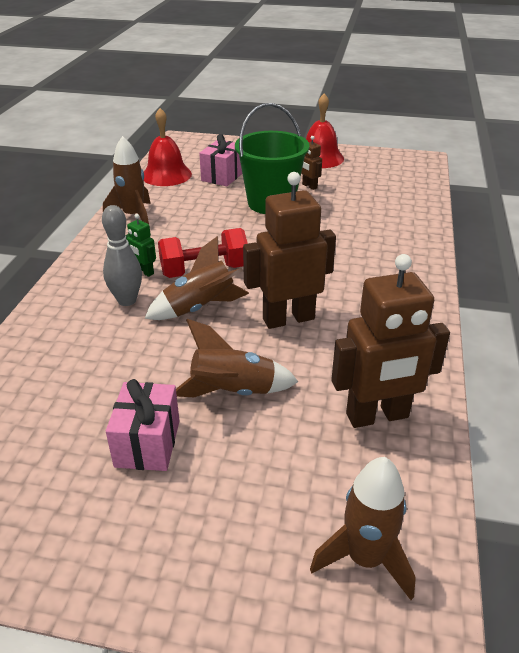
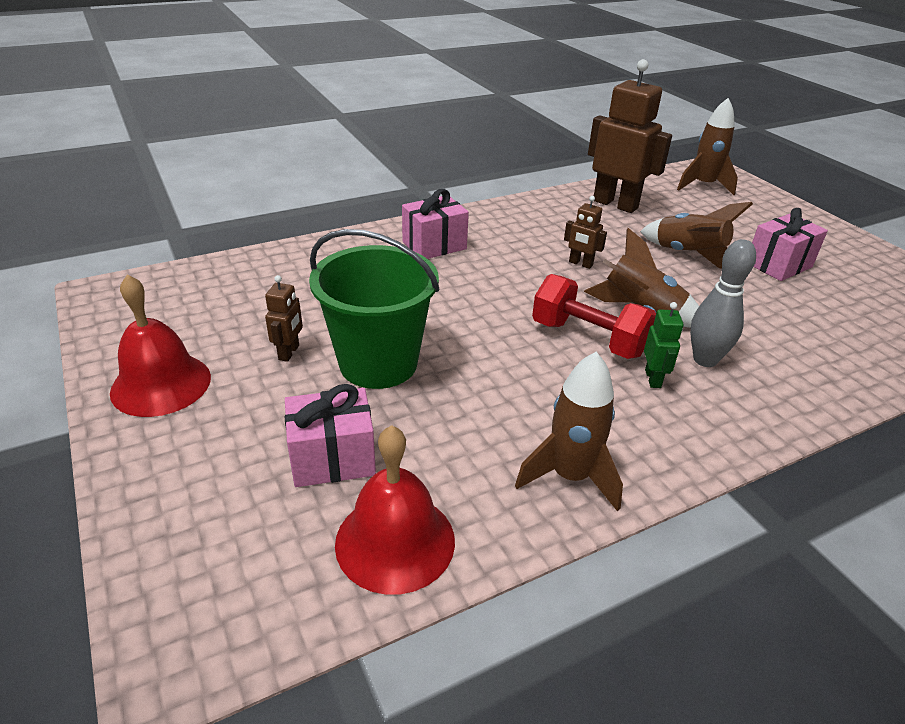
camera: 130 degrees left, 0 degrees up
(288, 318) = (580, 264): brown robot -> brown robot, size x0.46
(385, 266) = (434, 245): none -> pink gift

